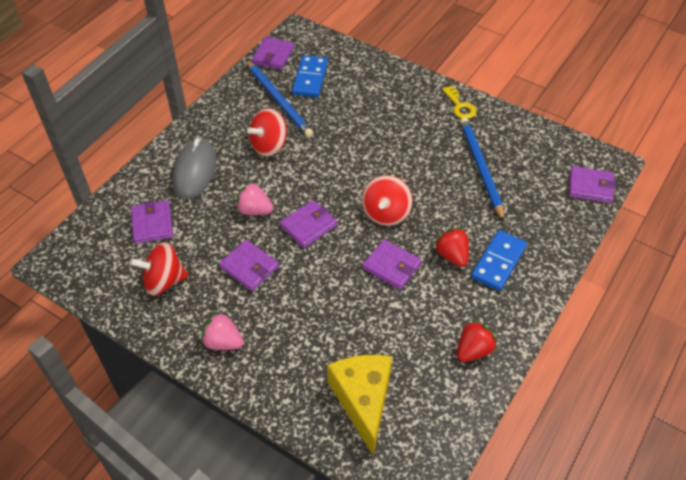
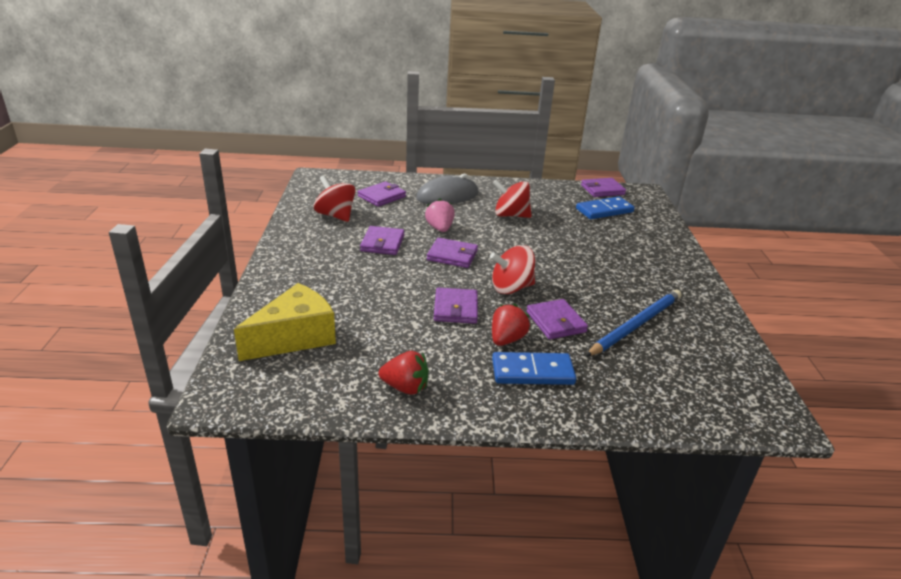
camera: 55 degrees right, 20 degrees down
(223, 342) = (301, 254): pink strawberry -> none
(279, 100) = (561, 205): blue pencil -> none
(460, 106) = (694, 290): yellow key -> none
(590, 187) = (721, 411): purple wallet -> purple wallet (556, 322)

